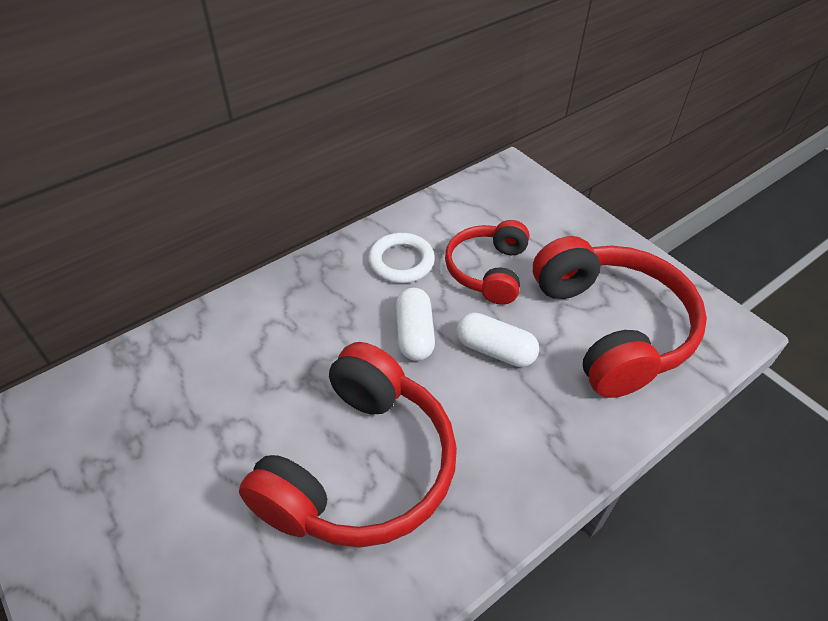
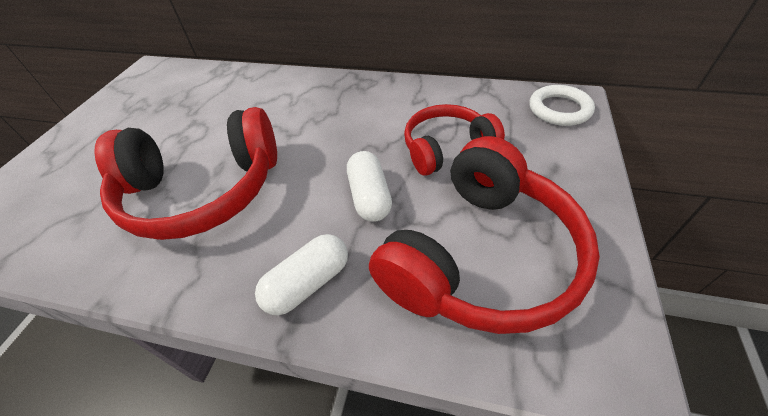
camera: 55 degrees right, 0 degrees up
(401, 261) = (399, 108): white ring -> white ring (559, 109)
(415, 334) = (340, 150): white capsule -> white capsule (308, 283)

